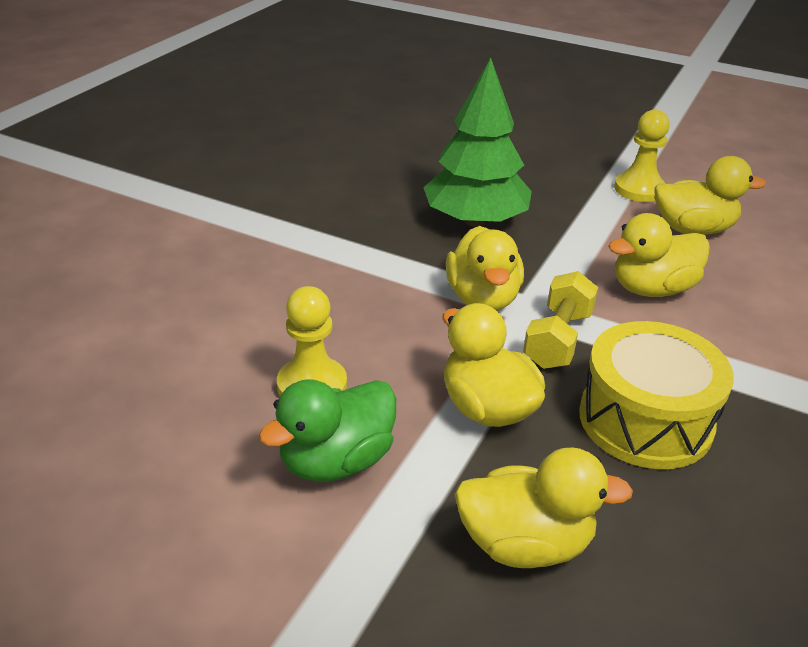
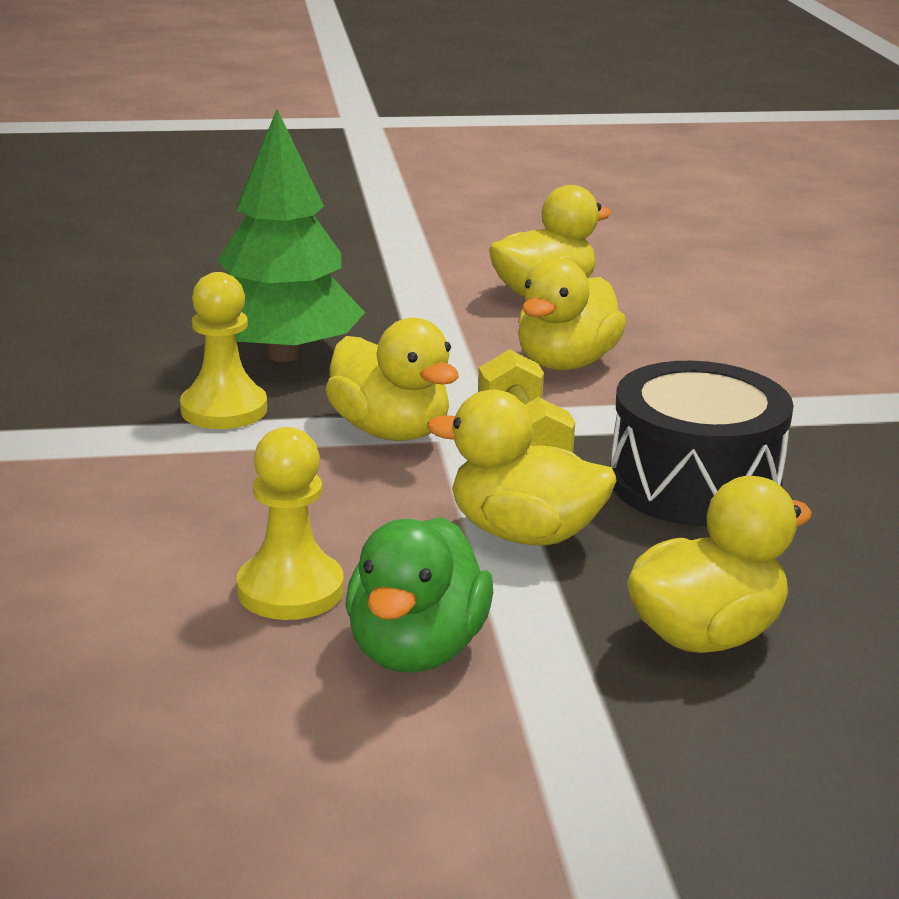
camera: 35 degrees left, 10 degrees down
(639, 189) = (441, 270): yellow pawn -> yellow pawn (224, 409)
(645, 420) = (694, 483): yellow drum -> black drum

